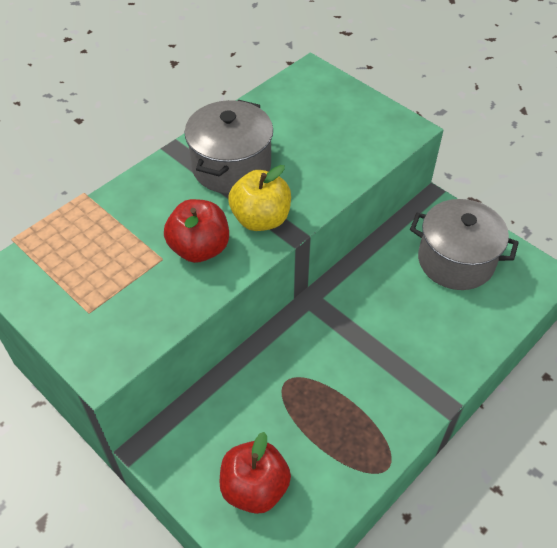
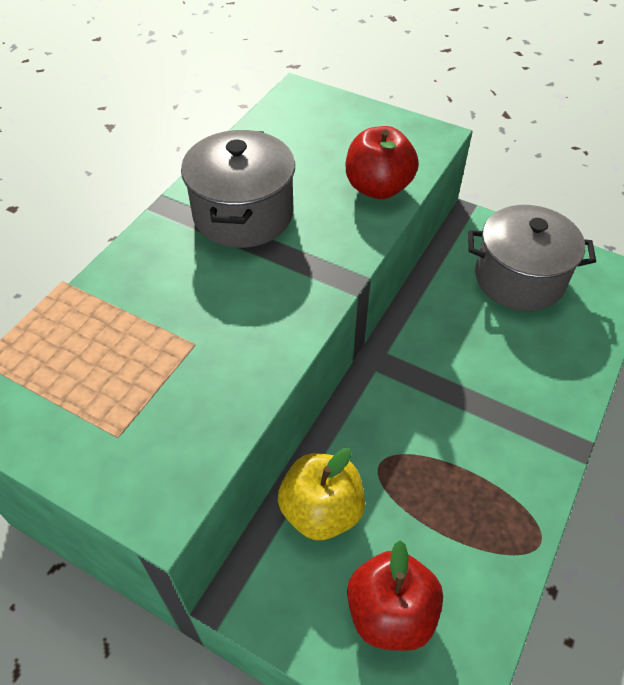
camera: 15 degrees left, 0 degrees up
(199, 248) = (239, 321): red apple -> red apple (378, 188)
(261, 219) = (303, 270): yellow apple -> yellow apple (321, 511)

